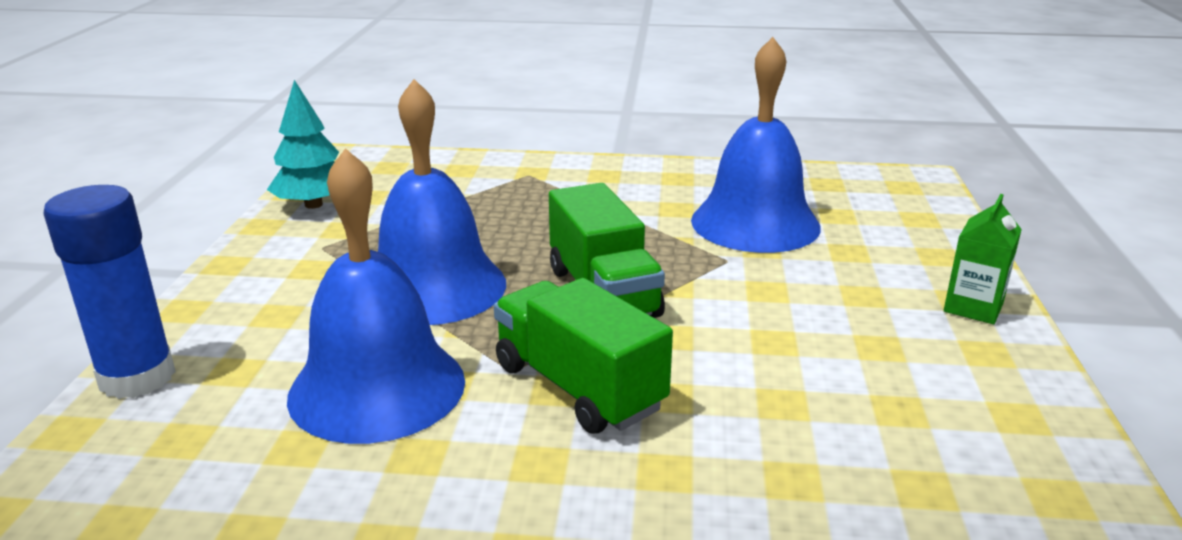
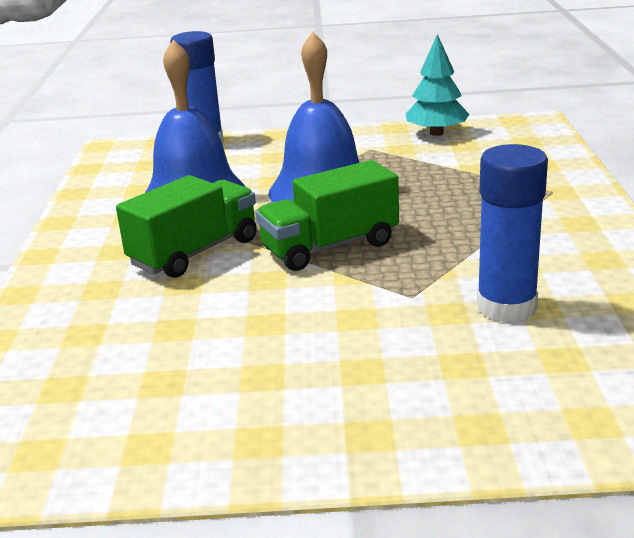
camera: 85 degrees right, 0 degrees up
(755, 223) = (506, 307): blue bell -> blue glue stick
(973, 307) = (352, 441): green carton -> none

